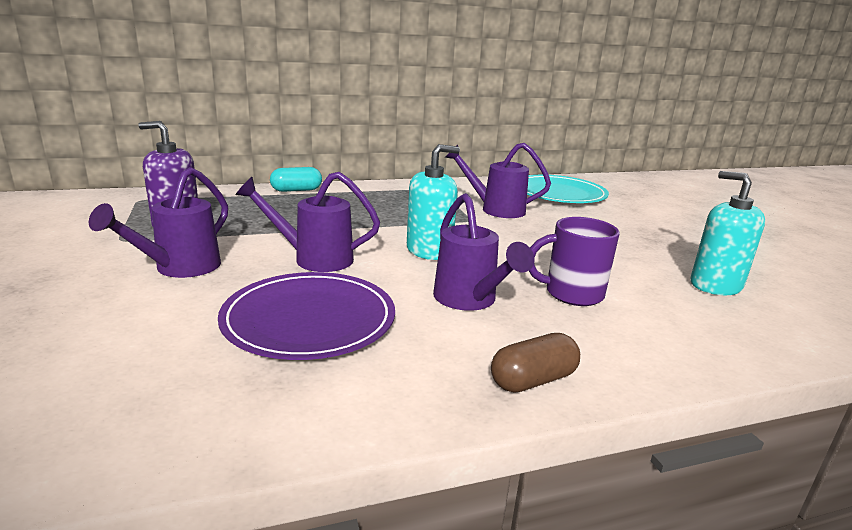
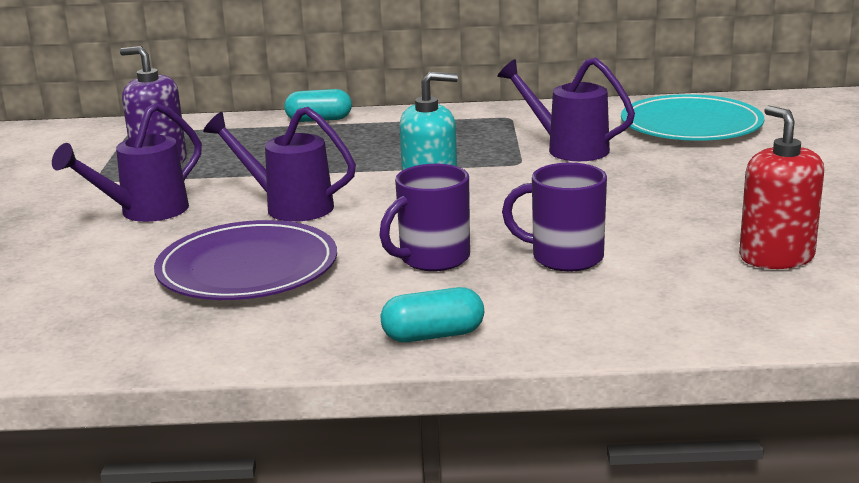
camera: 20 degrees right, 0 degrees up
(470, 301) = (432, 259): purple watering can -> purple mug
(533, 380) = (433, 335): brown capsule -> turquoise capsule
(715, 285) = (776, 257): turquoise soap dispenser -> red soap dispenser

